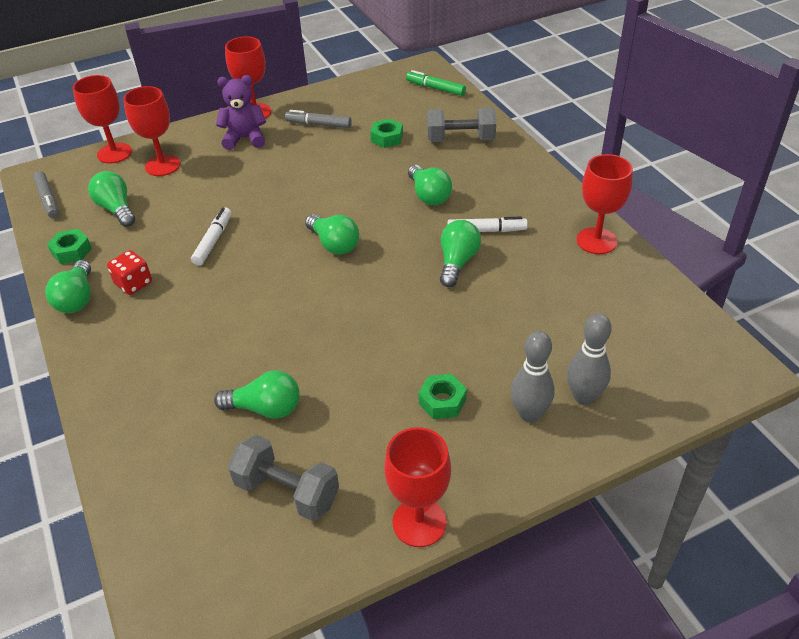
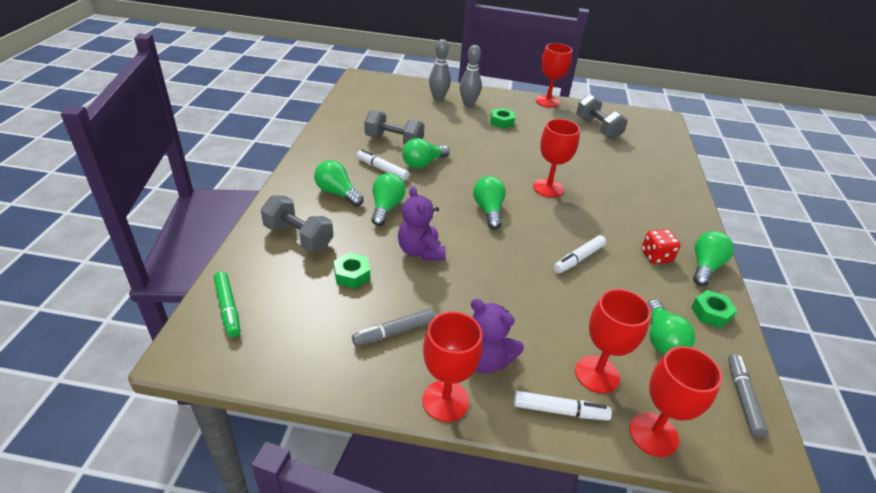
camera: 150 degrees left, 5 degrees down
(180, 138) = (560, 411): none -> white marker
(265, 408) = (592, 155): green light bulb -> green light bulb (337, 193)
(318, 124) = (394, 332): grey marker -> grey marker turned 105 degrees clockwise
(357, 177) = (420, 251): none -> purple teddy bear
(526, 273) = (394, 141): none -> grey dumbbell
(596, 241) = (332, 135): red goblet -> red goblet (548, 188)

